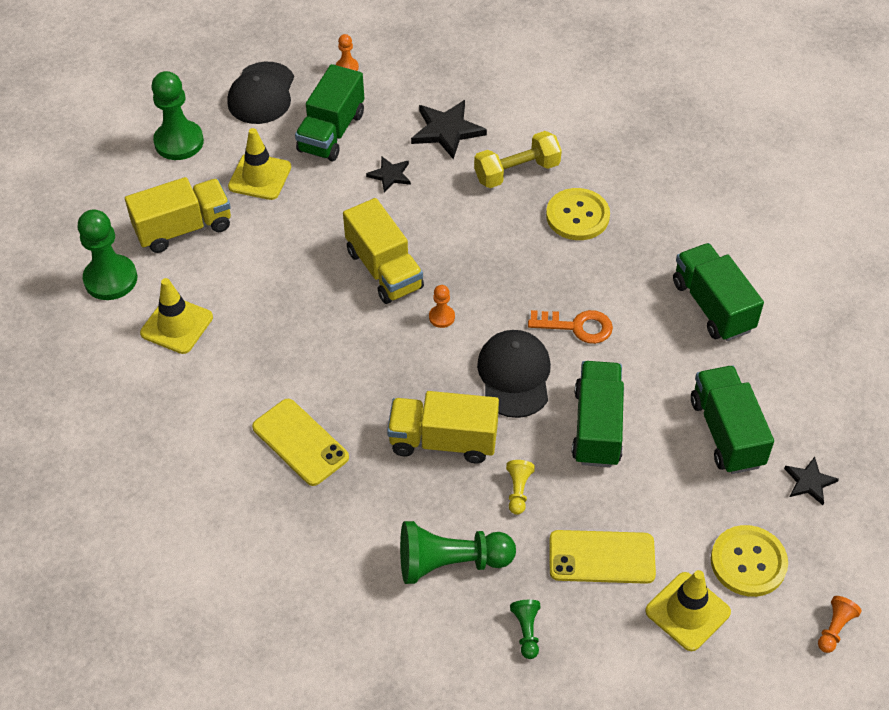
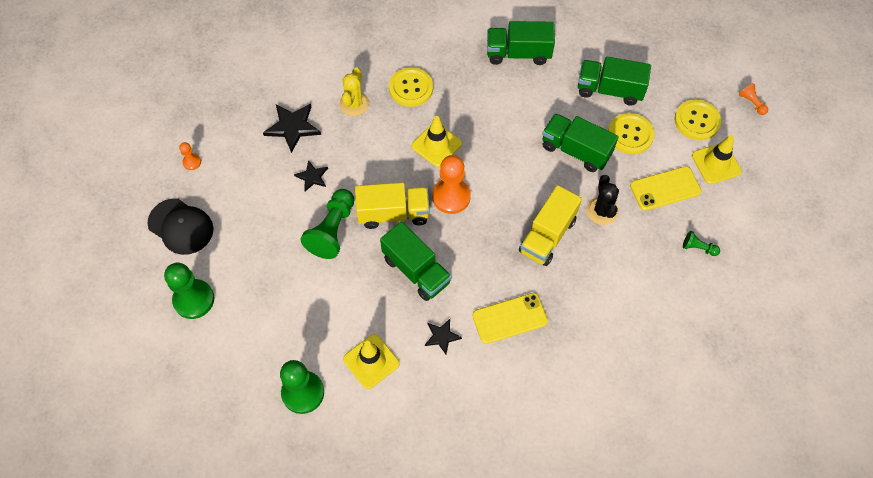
camera: 65 degrees left, 10 degrees up
(183, 228) = (283, 326): yellow truck -> none
(260, 177) = (263, 258): yellow traffic cone -> yellow traffic cone (436, 145)
(331, 132) = (249, 196): green truck -> green truck (416, 270)
(441, 317) = (451, 197): orange pawn -> orange pawn, size x2.07
(450, 563) = (636, 268): green pawn -> green pawn (332, 230)
(514, 375) = (517, 176): black cap -> none
(517, 172) = (354, 104): yellow dumbbell -> yellow cactus
(518, 491) = (602, 211): yellow pawn -> black cactus
(577, 327) = (497, 127): orange key -> none
(601, 557) = (665, 189): yellow phone -> yellow phone turned 45 degrees clockwise
(666, 483) = (630, 134): none -> yellow button
(809, 482) = (659, 68): black star -> black star (442, 336)

